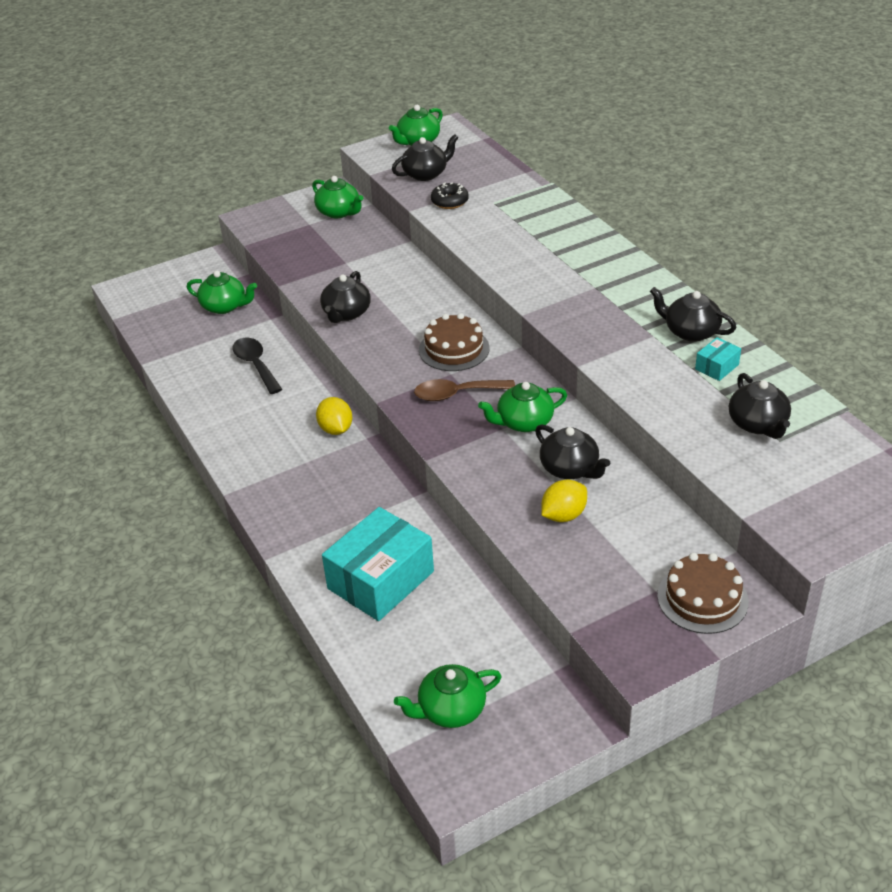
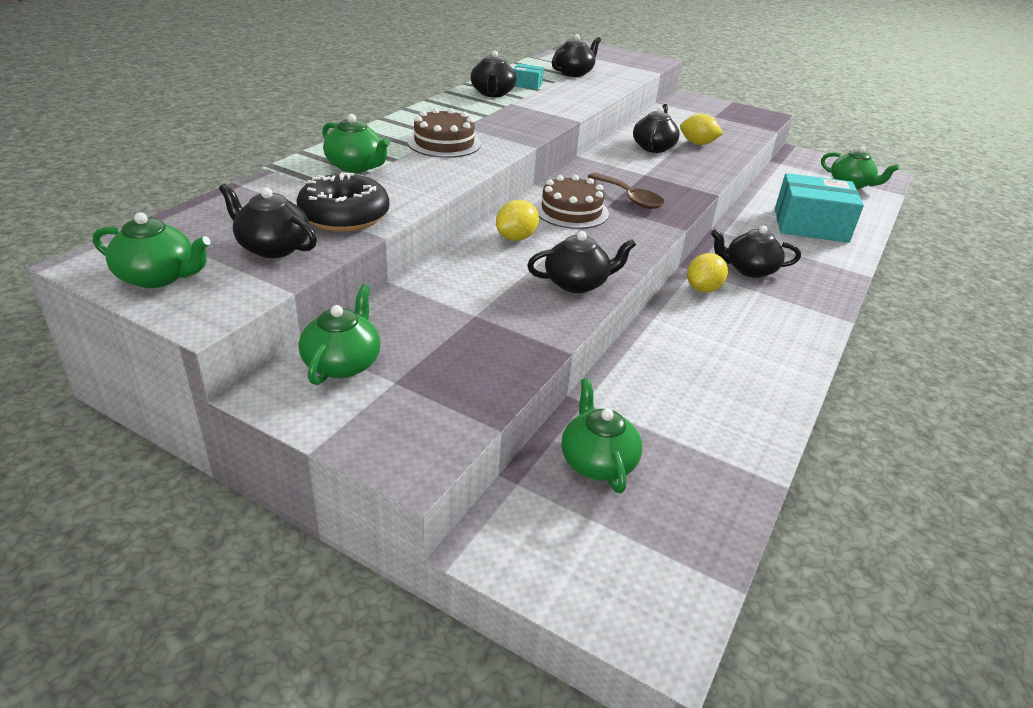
camera: 125 degrees left, 5 degrees down
(256, 365) = (677, 377): black spoon -> none
(340, 475) = (749, 269): none -> black teapot
(429, 306) = (516, 238): none -> yellow lemon
(449, 201) = (344, 216): black donut -> black donut, size x1.67
(524, 422) = (628, 168): green teapot -> green teapot (356, 166)
(702, 598) = (702, 106): brown cake -> brown cake (444, 143)

